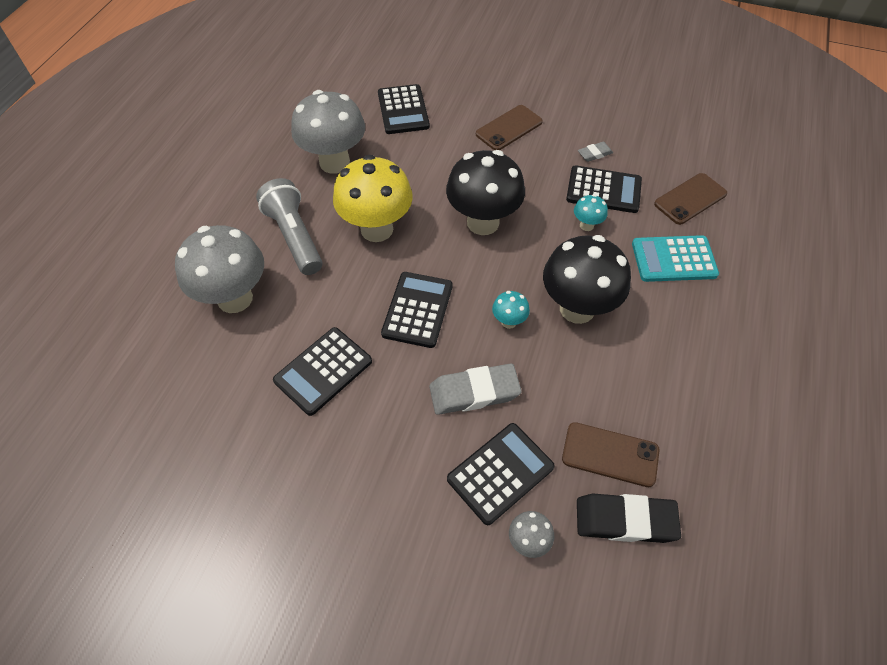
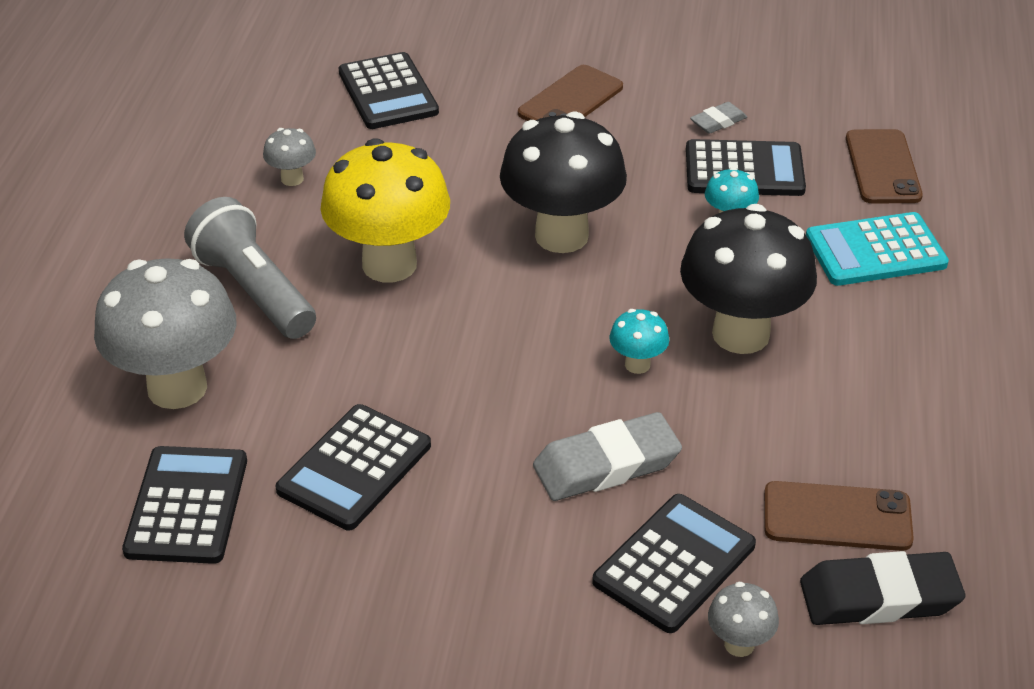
camera: 10 degrees left, 15 degrees down
(334, 162) = (292, 179): grey mushroom -> grey mushroom, size x0.44
(417, 310) = (486, 366): black calculator -> black calculator (187, 506)
(690, 199) = (882, 167): brown phone -> brown phone turned 45 degrees counterclockwise

